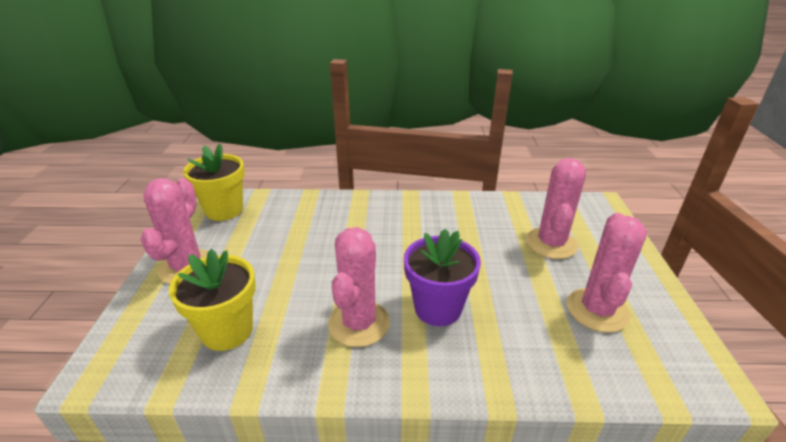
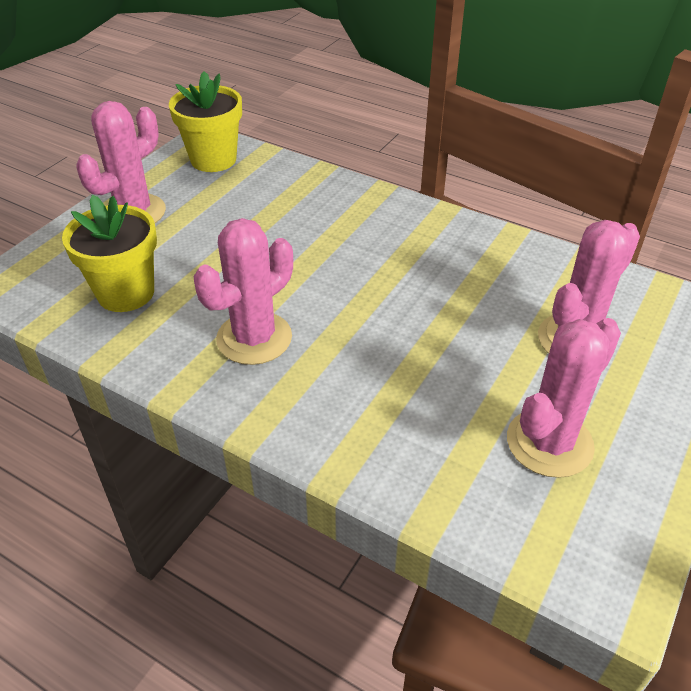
camera: 30 degrees right, 10 degrees up
(438, 308) = (352, 358): purple flower pot -> none

